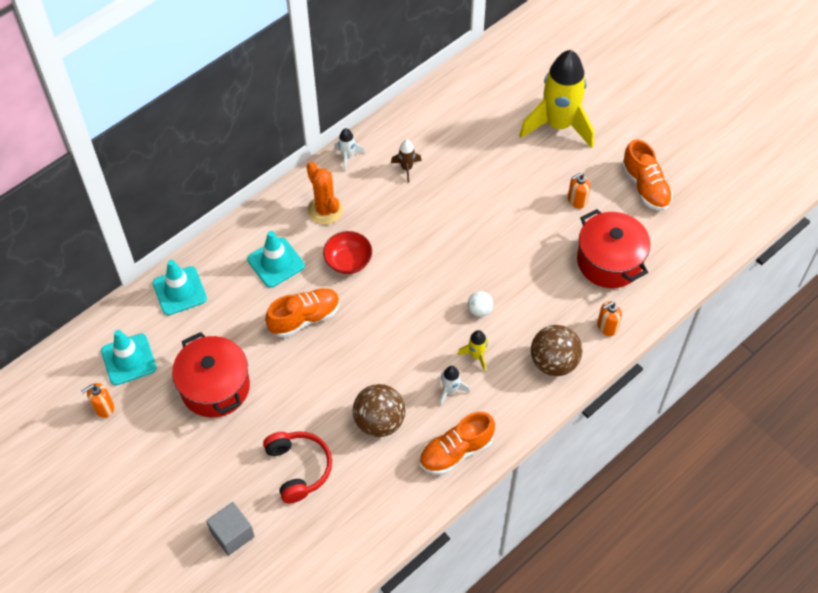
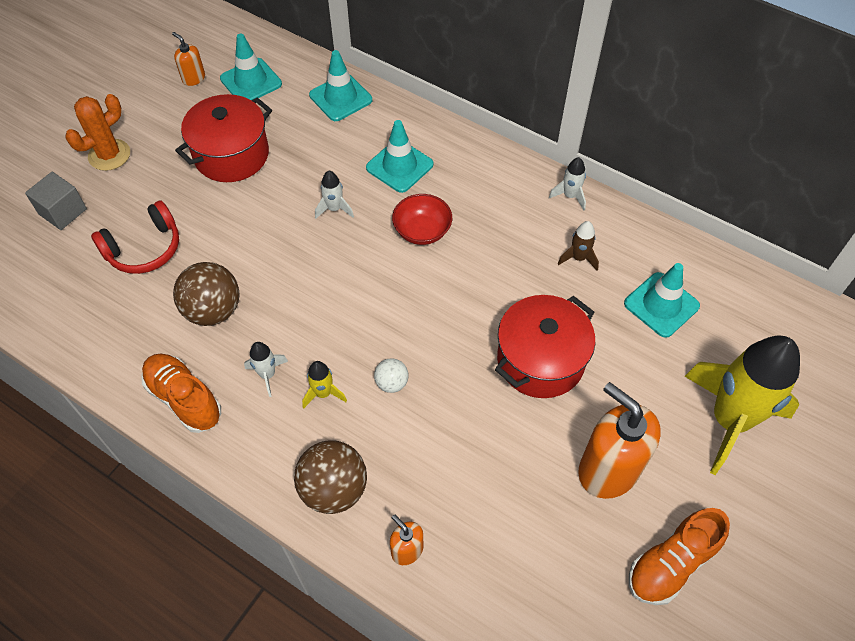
camera: 75 degrees right, 0 degrees up
(305, 318) = (334, 209): orange shoe -> white rocket
(325, 210) = (485, 193): orange cactus -> orange cactus (109, 155)
(461, 132) = (661, 305): none -> turquoise traffic cone
(577, 200) = (608, 469): orange soap dispenser -> orange soap dispenser, size x2.10
(609, 261) = (518, 534): red pot -> red pot (540, 360)

